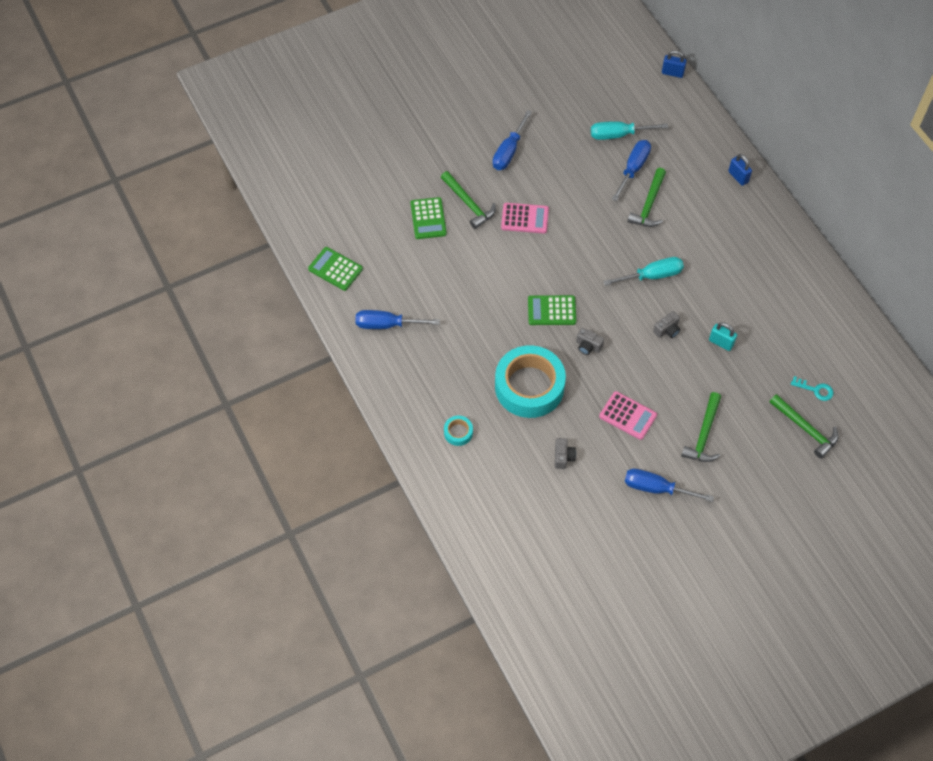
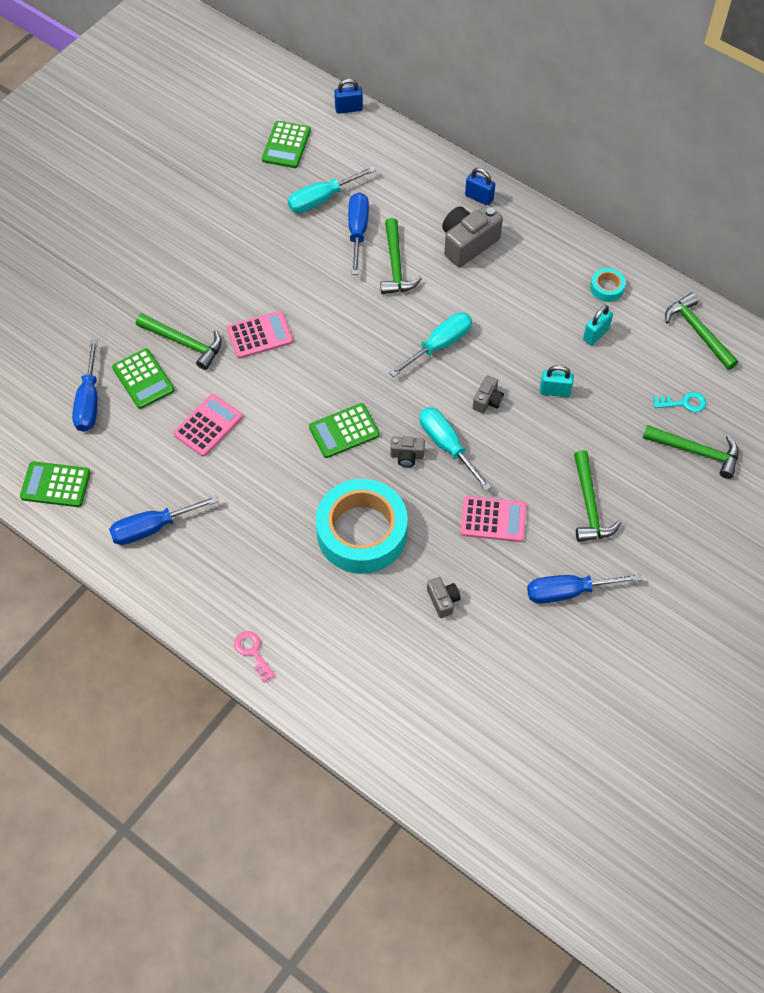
camera: 25 degrees left, 0 degrees up
(415, 437) = (253, 652): none -> pink key
(458, 269) = (208, 426): none -> pink calculator
(458, 432) = (303, 624): turquoise tape -> turquoise tape (606, 288)
(509, 151) = (203, 264): blue screwdriver -> blue screwdriver (89, 401)
(612, 84) = (286, 145): none -> green calculator
(621, 350) = (447, 445): none -> turquoise screwdriver
(711, 208) = (468, 243): none -> grey camera
(774, 313) = (595, 334): none -> turquoise padlock
(855, 342) = (698, 332): none -> green hammer

